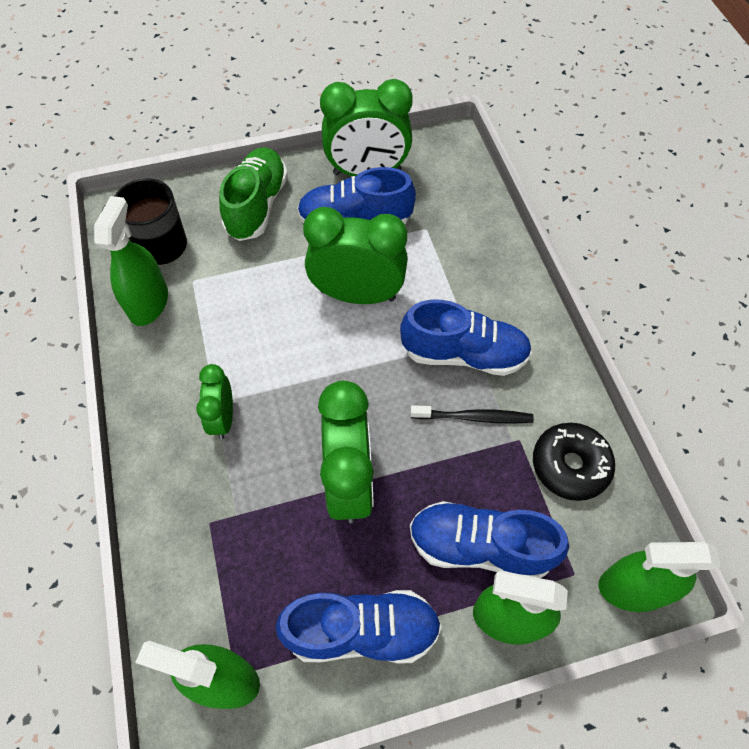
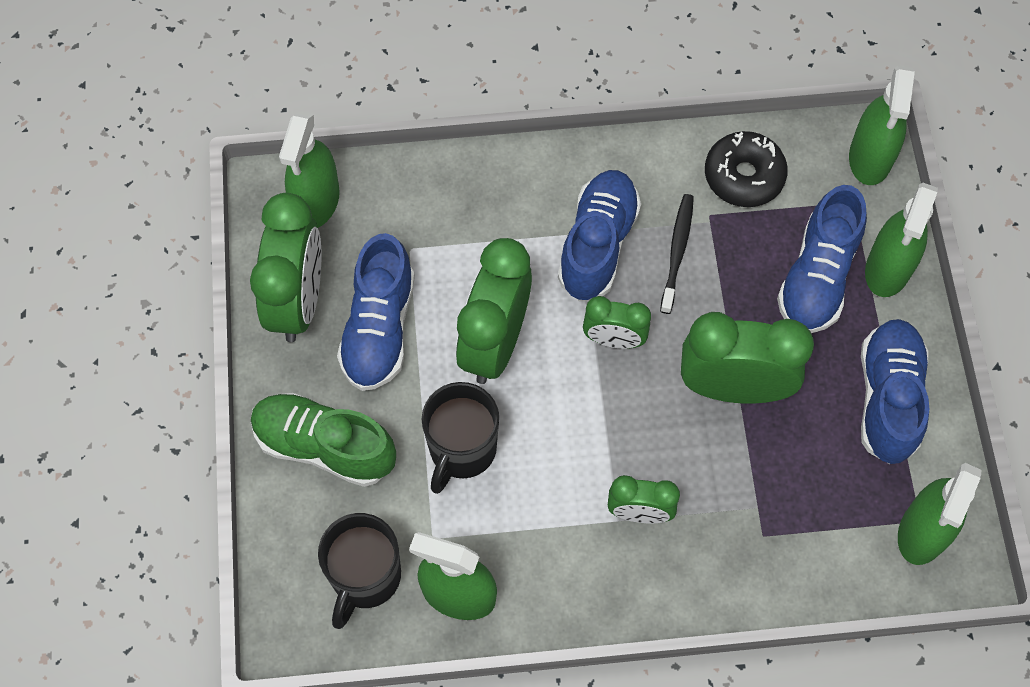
camera: 80 degrees left, 5 degrees up
(264, 287) = (461, 450): none -> black mug
(377, 378) = (614, 339): none -> green clock
(450, 168) = (316, 201): none -> green spray bottle

